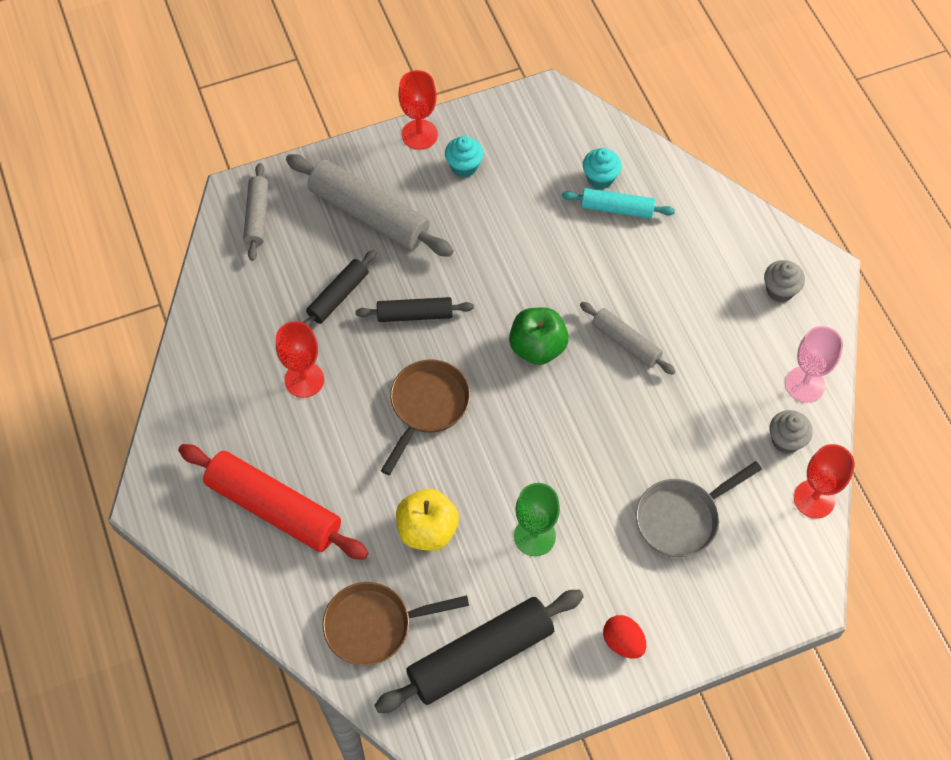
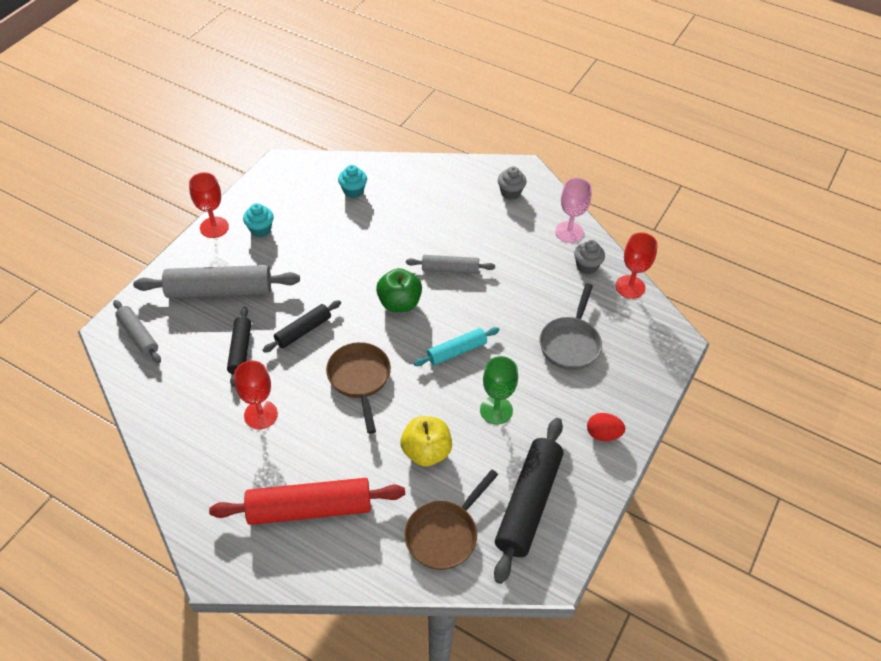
camera: 40 degrees left, 10 degrees down
(617, 208) = (378, 201): turquoise rolling pin -> turquoise rolling pin (456, 351)

